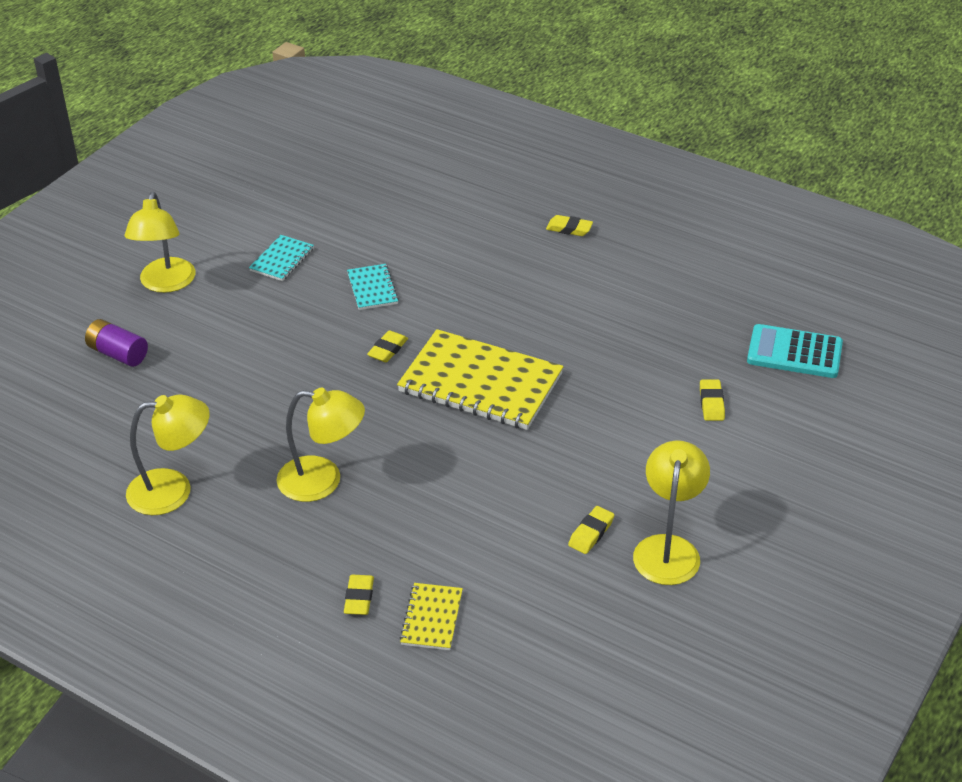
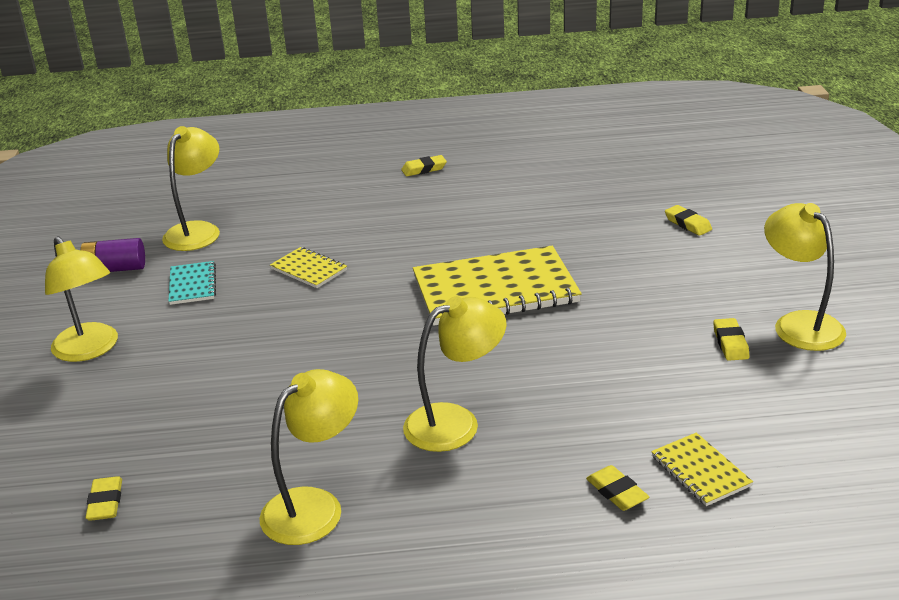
camera: 35 degrees left, 10 degrees down
(118, 354) = (105, 426): purple battery -> purple battery (115, 269)
(336, 207) = (197, 231): none -> yellow lamp
(372, 288) = (308, 269): turquoise notebook -> yellow notebook
(387, 349) = (381, 303): yellow eraser -> yellow eraser (105, 503)
(794, 353) = (696, 172): turquoise calculator -> none

